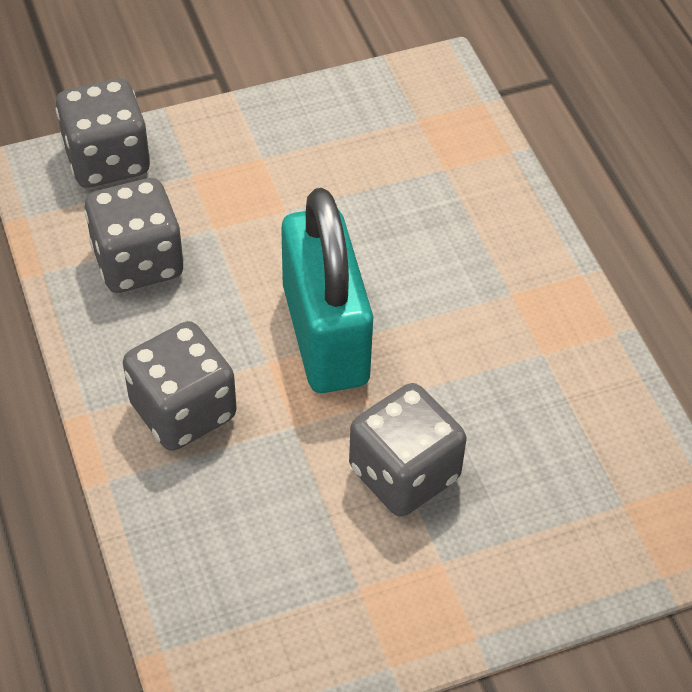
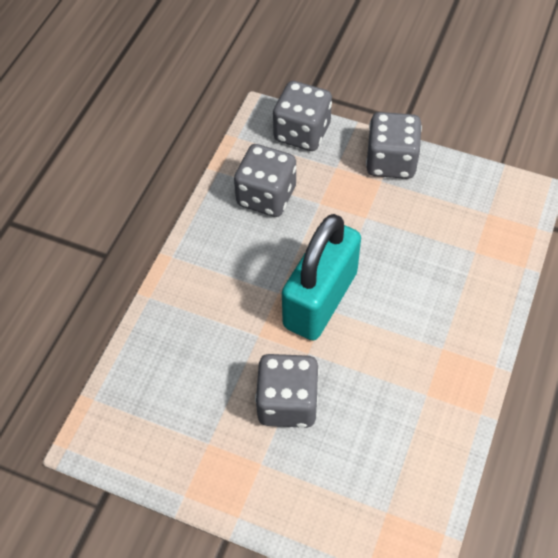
camera: 45 degrees right, 5 degrees up
(183, 411) = (214, 288): grey dice -> grey dice (391, 161)

